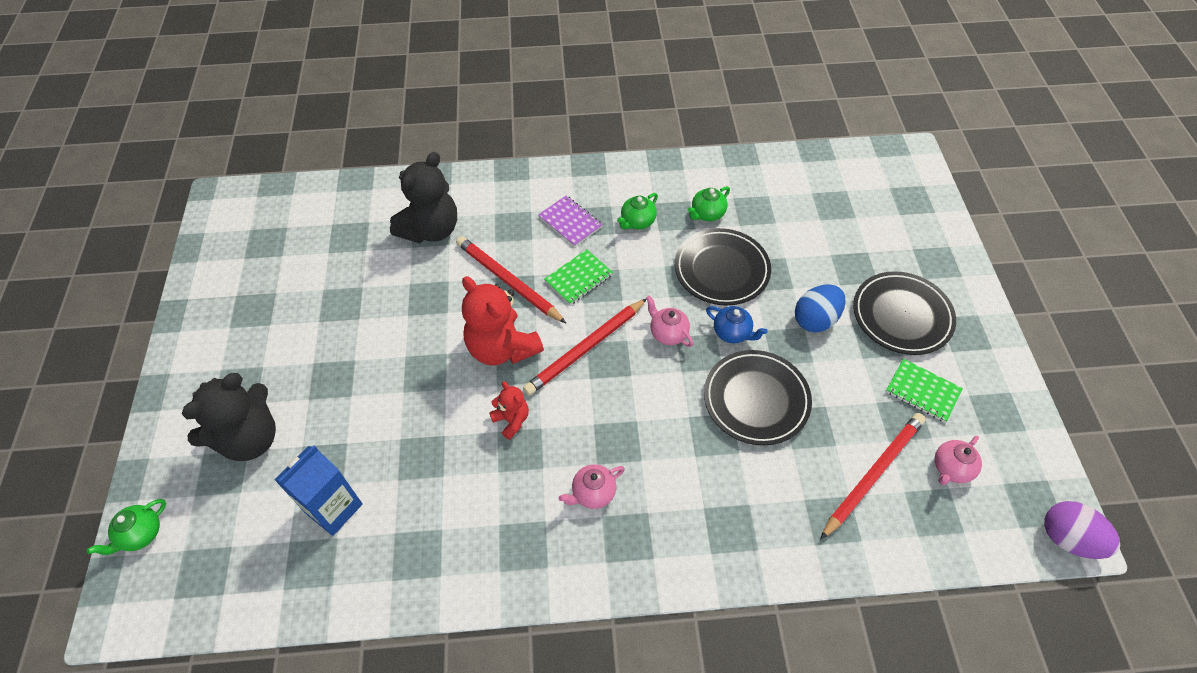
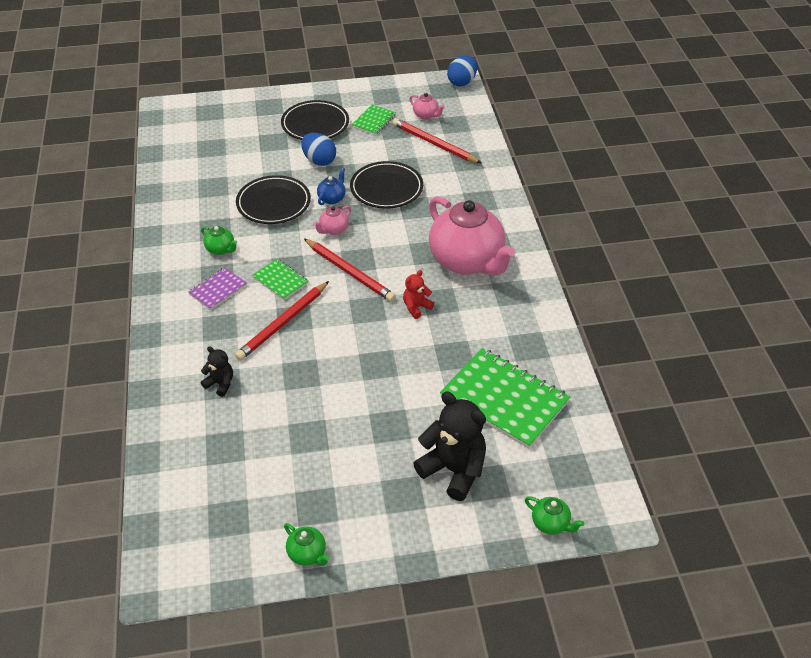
camera: 95 degrees left, 10 degrees down
(334, 508) = (504, 399): blue carton -> green notebook
(431, 230) = (220, 384): black teddy bear -> black teddy bear, size x0.51
(502, 348) = (351, 319): red teddy bear -> none
(593, 493) = (467, 261): pink teapot -> pink teapot, size x2.47
(707, 214) = (215, 211): green teapot -> green teapot (307, 554)
(1068, 538) = (462, 82): purple egg -> blue egg

